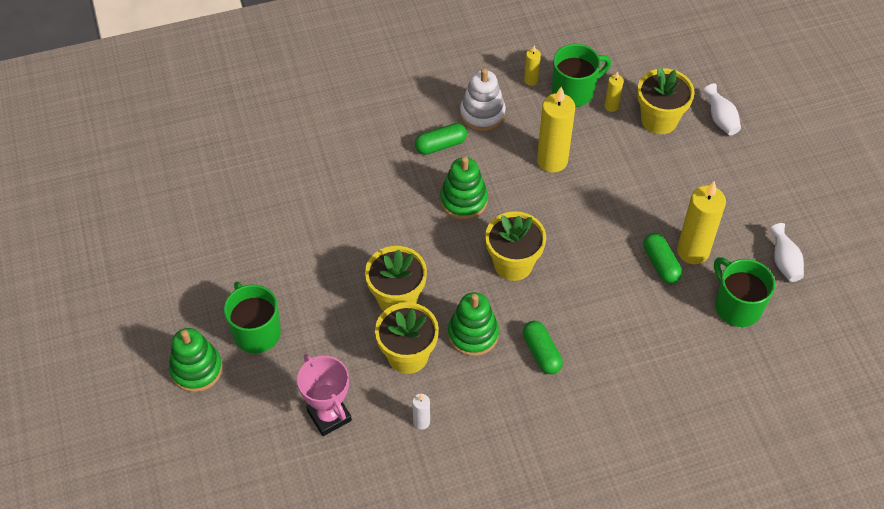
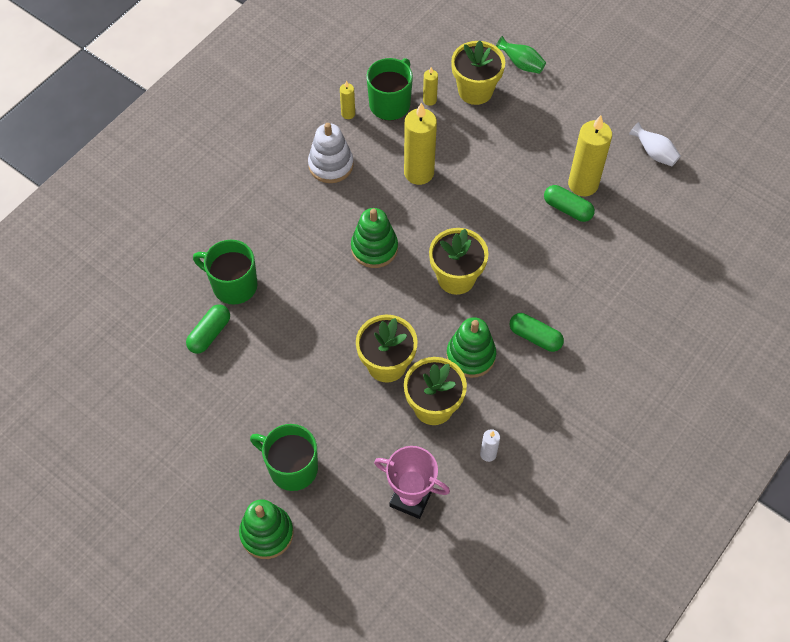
camera: 35 degrees left, 5 degrees up
(441, 145) = (318, 212): green capsule -> green capsule (209, 334)
(720, 119) = (521, 64): white vase -> green vase
(736, 306) = (647, 209): green mug -> green mug (233, 285)

